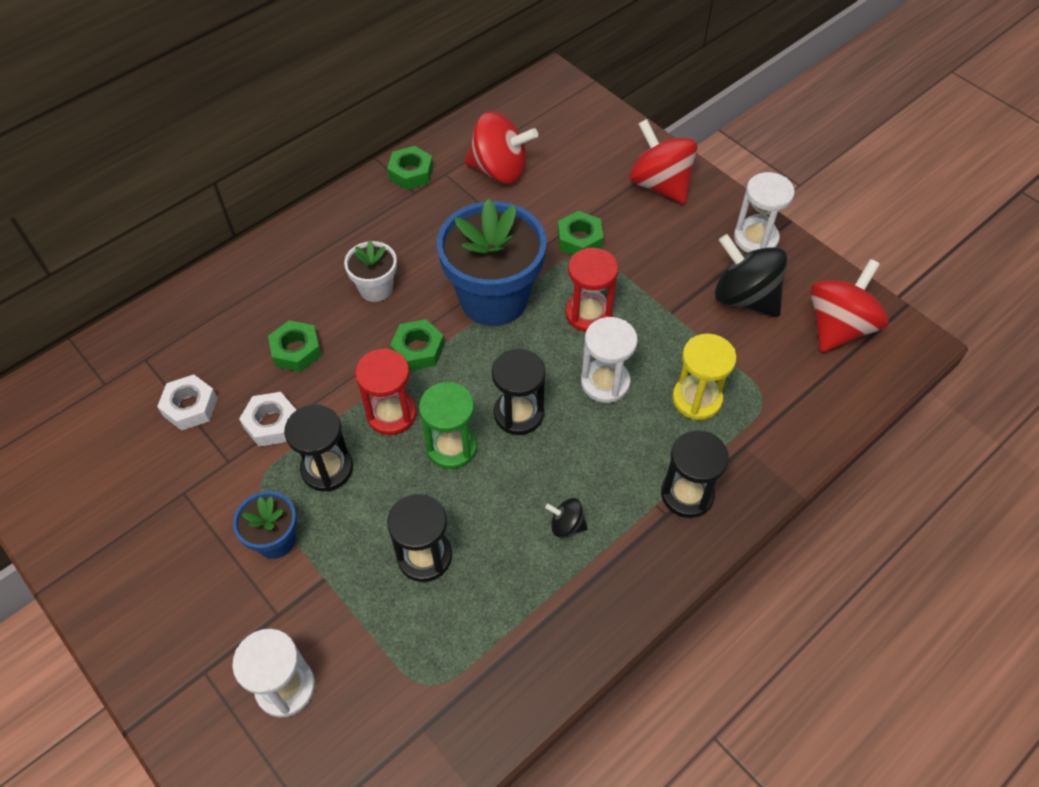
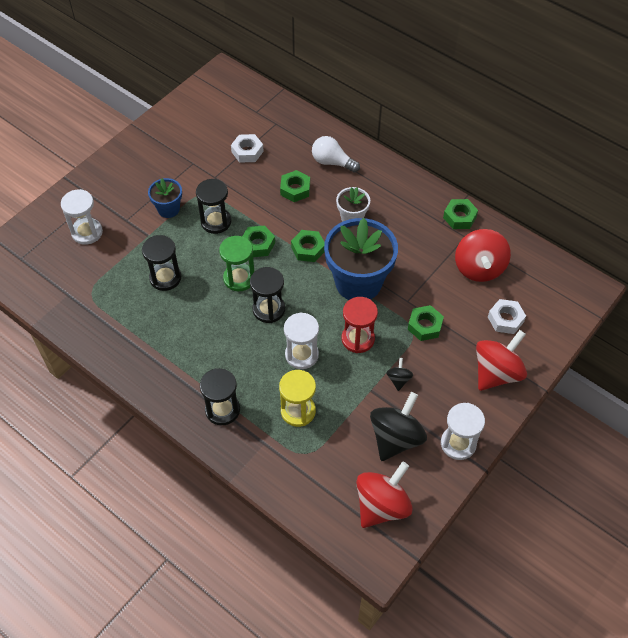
camera: 80 degrees right, 0 degrees up
(259, 296) = (332, 162): none -> white light bulb
(271, 423) = (242, 190): white nut -> white nut (505, 319)
(391, 414) = (258, 244): red hourglass -> green nut
(566, 525) = (193, 345): black spinning top -> black spinning top (398, 379)
(838, 327) = (382, 505): red spinning top -> red spinning top turned 75 degrees counterclockwise

